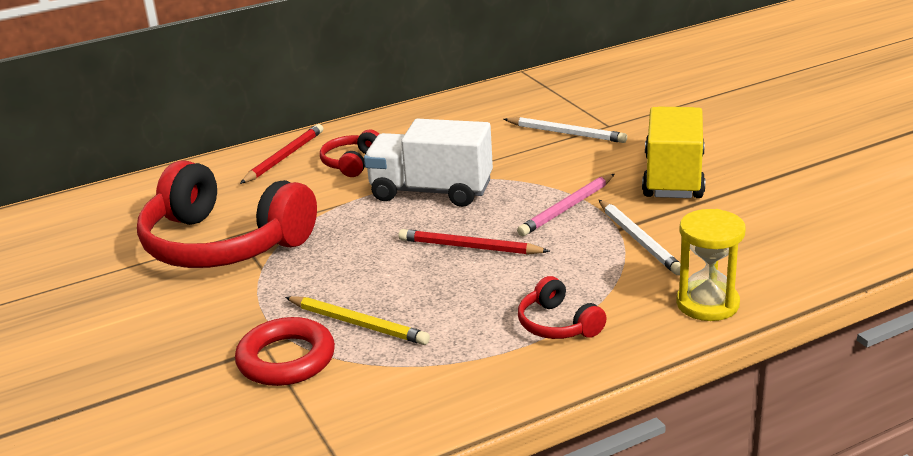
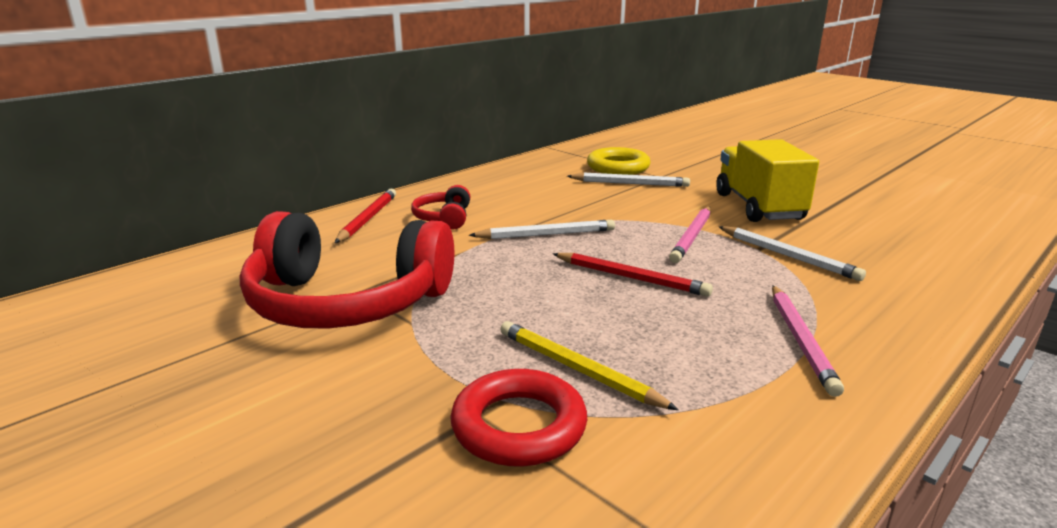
camera: 20 degrees left, 5 degrees down
(358, 324) = (577, 369): yellow pencil -> yellow pencil turned 150 degrees counterclockwise
(431, 191) = (546, 234): white truck -> white pencil
(469, 247) = (631, 278): red pencil -> red pencil turned 150 degrees counterclockwise
(558, 324) = (801, 340): red headphones -> pink pencil
(573, 108) = (618, 167): none -> yellow ring
(707, 304) = (918, 303): yellow hourglass -> none

